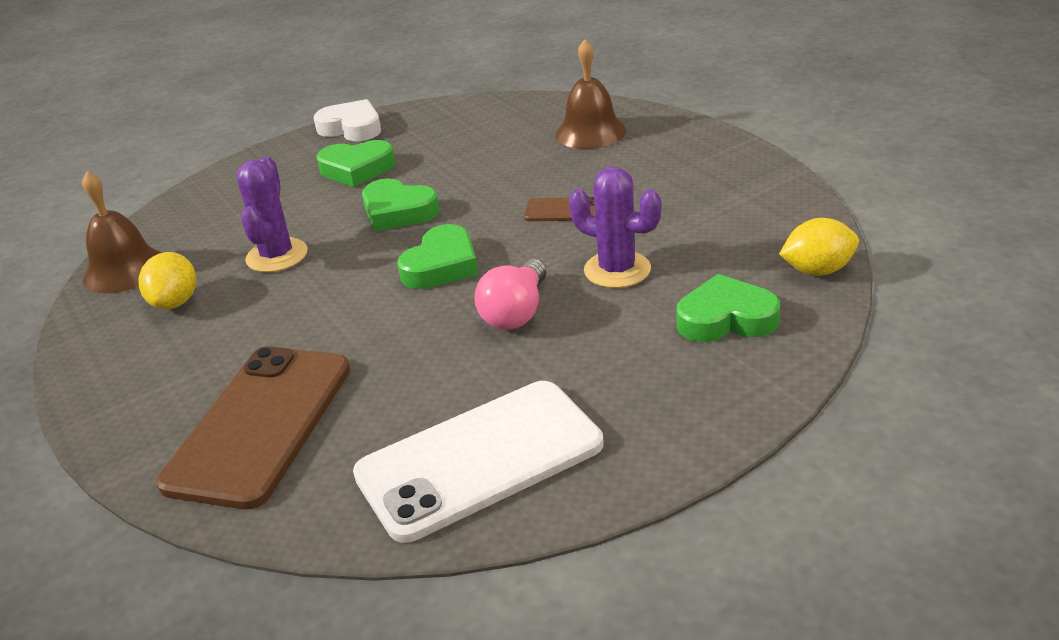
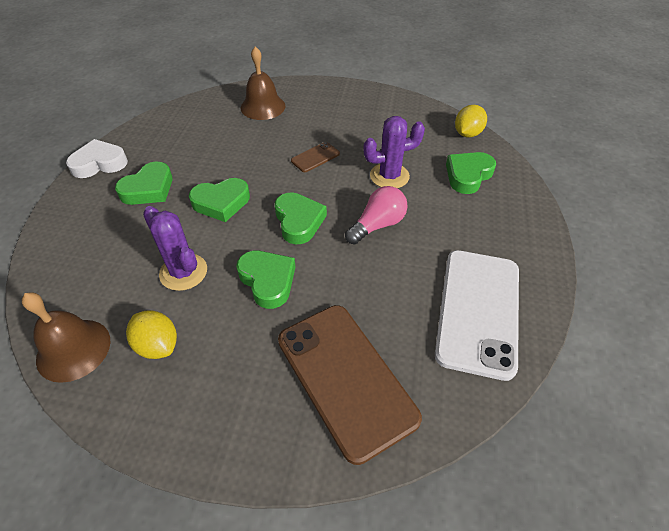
camera: 50 degrees left, 15 degrees up
(329, 303) = (268, 281): none -> green heart
(516, 312) = (377, 225): pink light bulb -> pink light bulb turned 105 degrees counterclockwise

